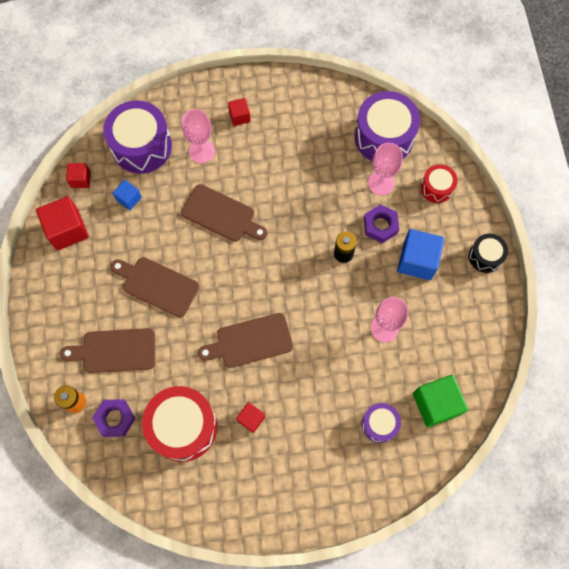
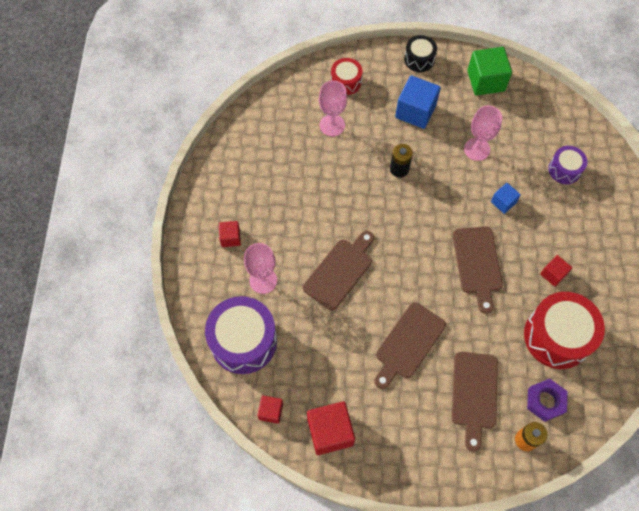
camera: 80 degrees left, 5 degrees down
(129, 199) = (304, 361): blue cube -> blue cube (503, 202)
(380, 226) = (376, 134): purple nut -> none
(384, 137) = (284, 113): purple drum -> none
(436, 404) = (549, 123): green cube -> green cube (486, 81)

